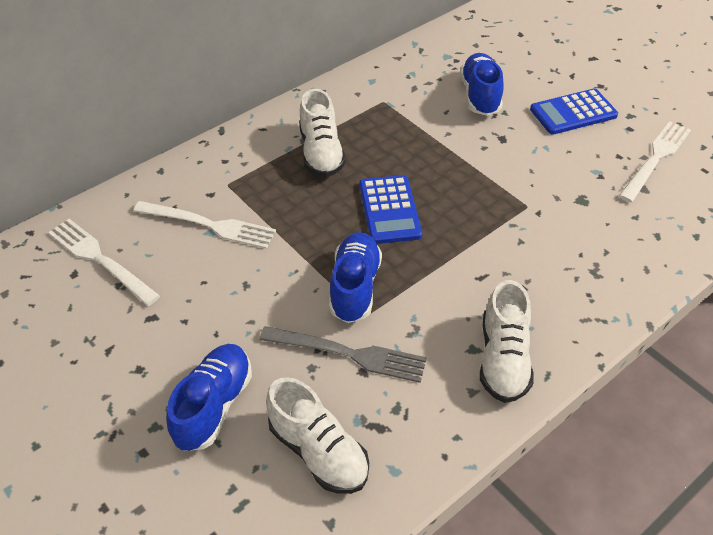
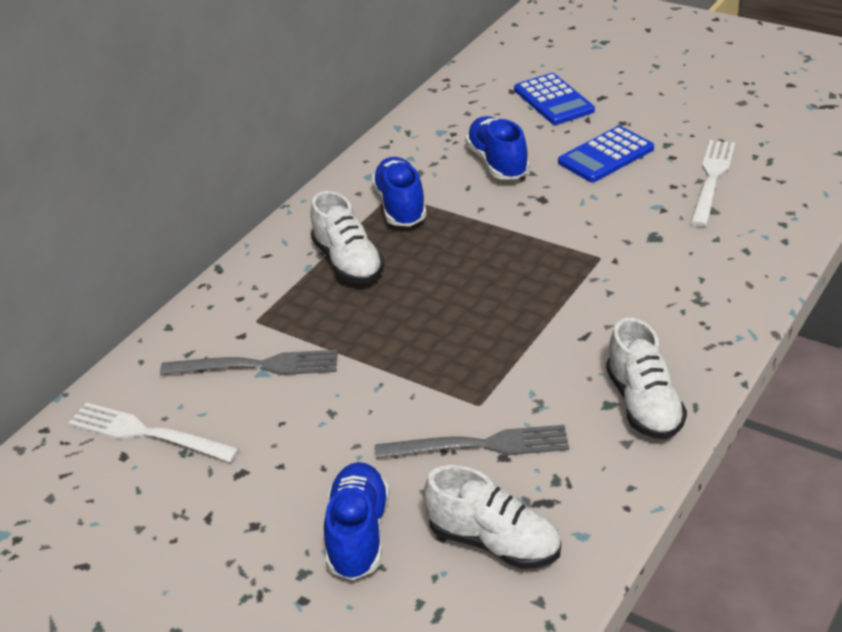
camera: 15 degrees left, 10 degrees down
(209, 225) = (257, 366): white fork -> grey fork
(355, 287) = (454, 382): blue shoe -> blue shoe (400, 206)
(390, 210) = (454, 299): blue calculator -> blue calculator (554, 100)

